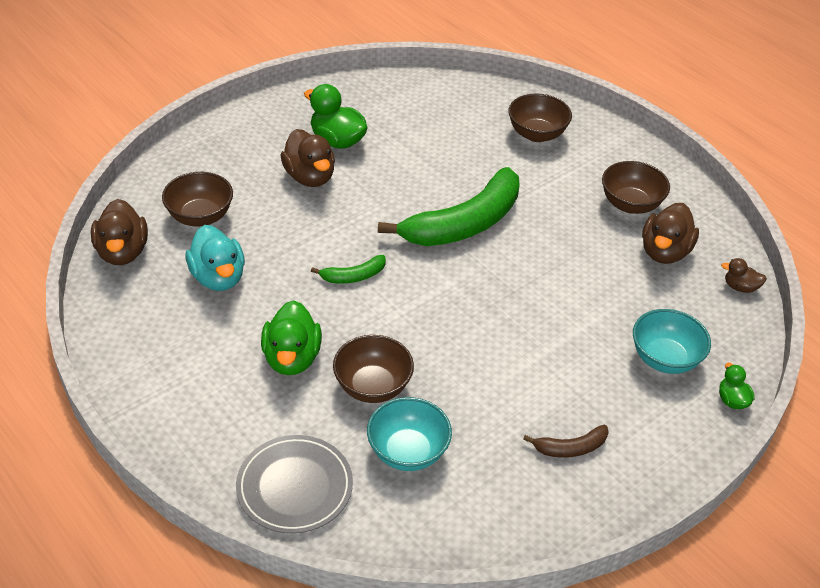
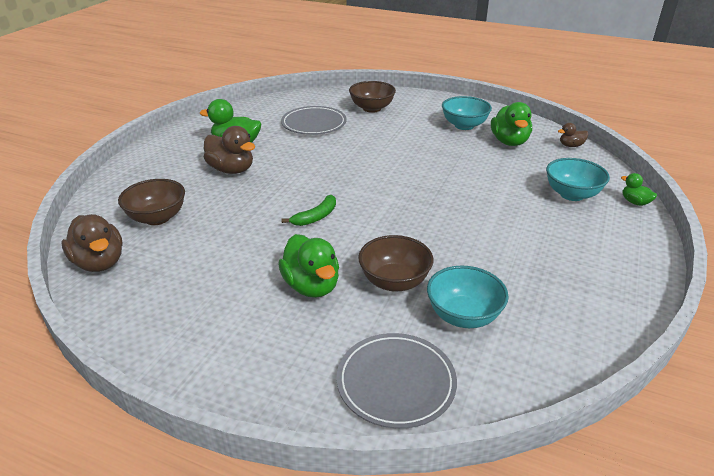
camera: 25 degrees left, 10 degrees down
(218, 277) = (203, 252): turquoise duck -> none
(447, 136) = (314, 124): none -> grey plate
(464, 224) = (369, 164): green banana -> none
(570, 448) = (573, 266): brown banana -> none
(630, 204) = (464, 125): brown bowl -> turquoise bowl
(664, 252) = (509, 142): brown duck -> green duck

